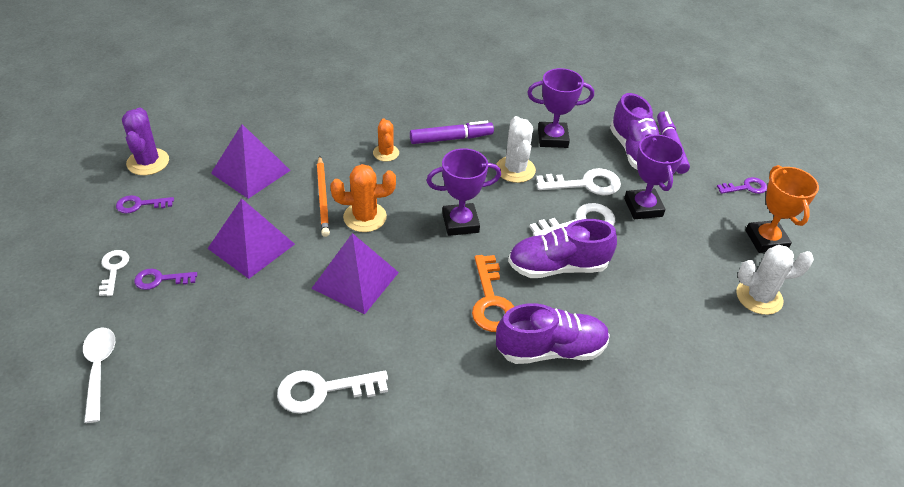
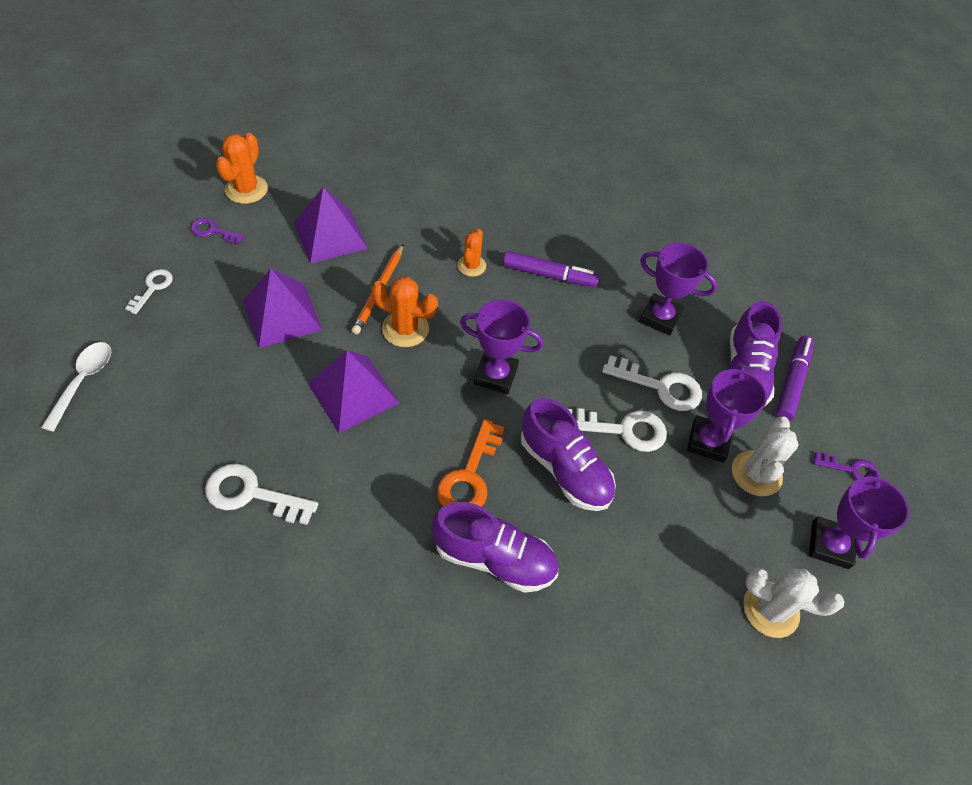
camera: 25 degrees right, 10 degrees up
(148, 162) = (246, 189): purple cactus -> orange cactus
(160, 279) = (184, 315): purple key -> none
(515, 169) = (594, 338): white cactus -> white cactus (756, 473)
(558, 267) = (564, 469): purple shoe -> purple shoe turned 150 degrees counterclockwise
(766, 240) = (830, 545): orange trophy -> purple trophy

